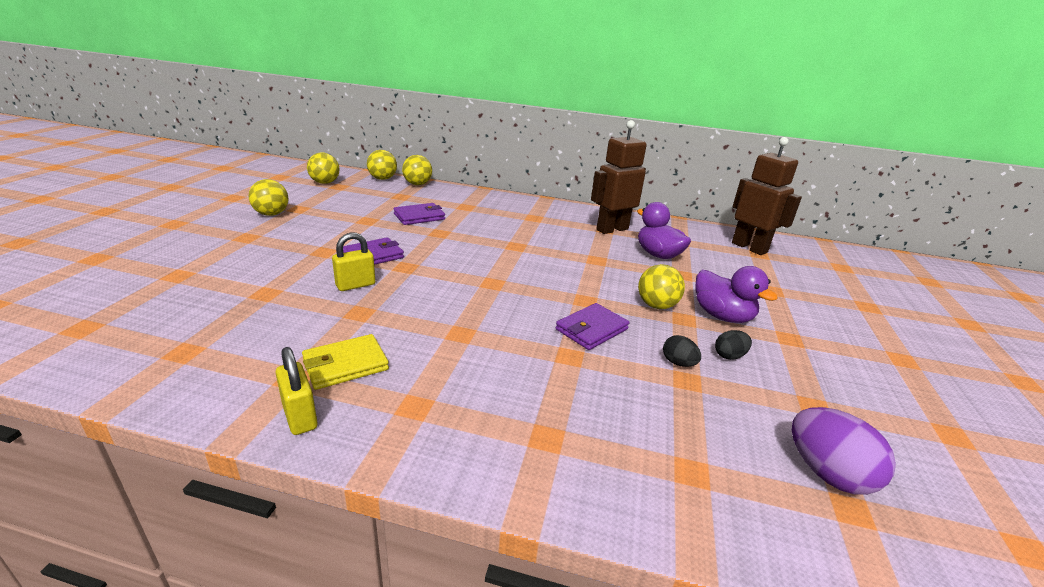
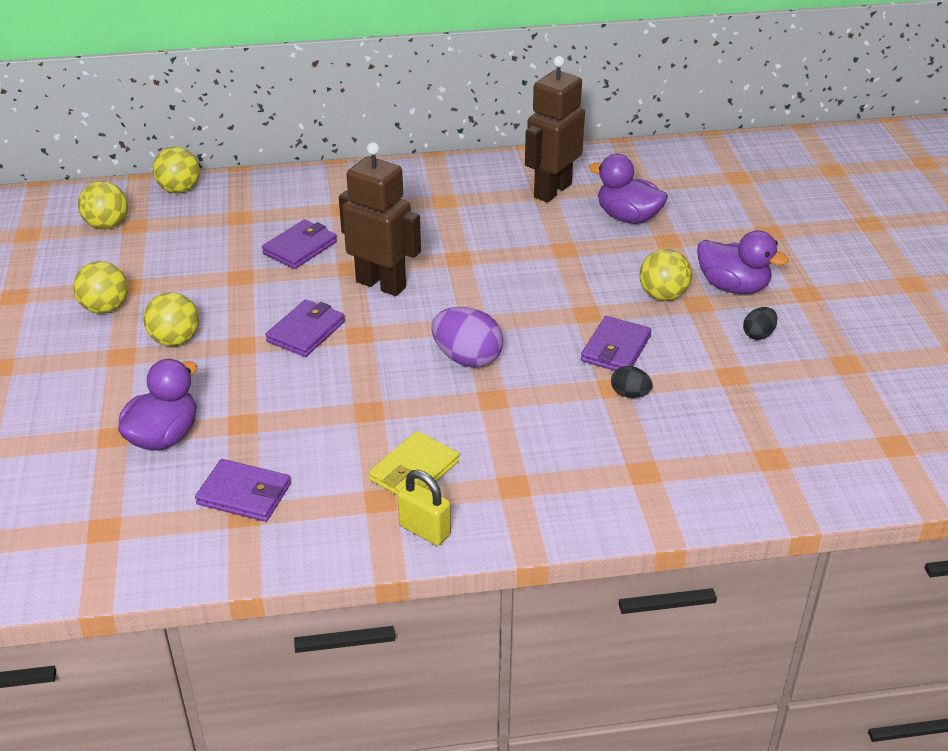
camera: 20 degrees left, 10 degrees up
(203, 338) = (244, 494): none -> purple wallet
(206, 285) = (164, 437): none -> purple duck
(355, 285) = (329, 378): yellow padlock -> none
(417, 184) = (239, 185): yellow ball -> yellow ball (175, 340)
(678, 363) = (716, 359): black egg -> black egg (630, 394)
(749, 247) = (723, 170): brown robot -> brown robot (381, 284)
(827, 473) = (872, 423): purple egg -> purple egg (467, 358)

